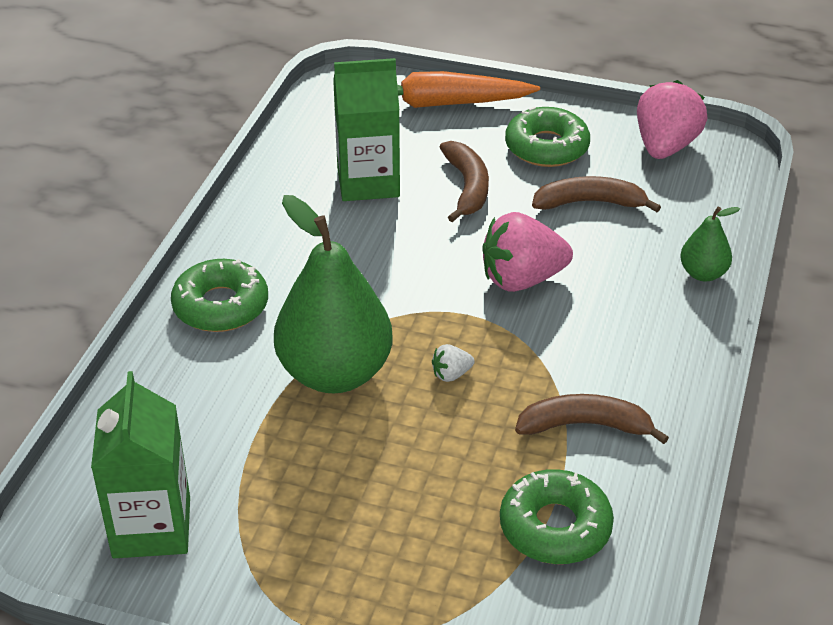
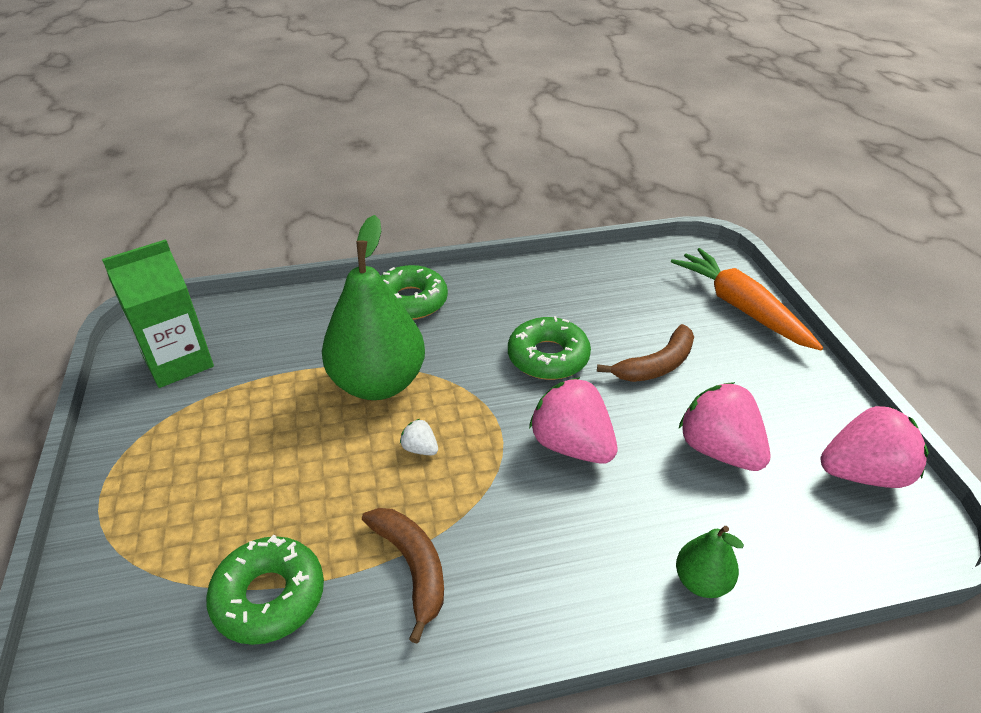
camera: 60 degrees right, 0 degrees up
(368, 182) = (606, 311): green carton -> none
(546, 147) = (762, 391): green donut -> green donut (548, 357)
(590, 202) = (718, 450): brown banana -> pink strawberry

